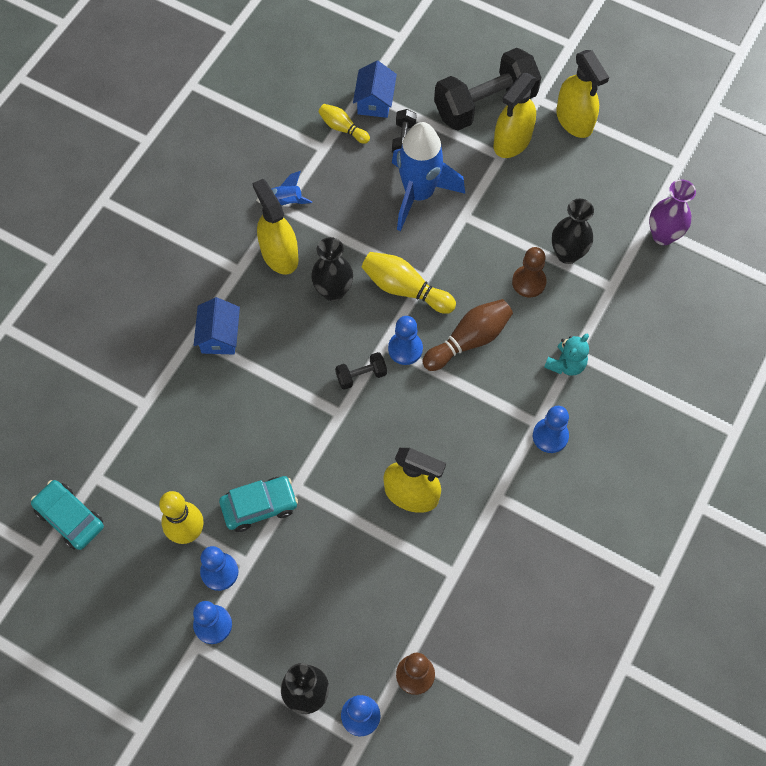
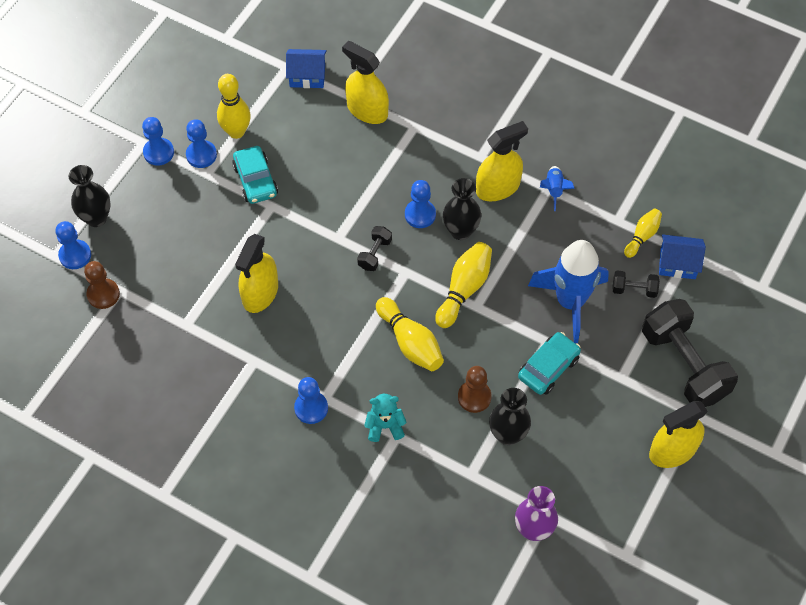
camera: 90 degrees right, 5 degrees down
(70, 518) = (253, 54): turquoise car -> turquoise car (548, 368)
(219, 336) = (414, 145): blue house -> blue house (307, 76)
(361, 375) = (375, 254): black dumbbell -> black dumbbell turned 45 degrees clockwise
(405, 349) = (401, 289): blue pawn -> blue pawn (420, 214)
(469, 340) = (410, 342): brown bowling pin -> yellow bowling pin
(512, 141) = (640, 389): yellow spray bottle -> yellow spray bottle (367, 110)
(566, 364) = (385, 426): turquoise teddy bear -> turquoise teddy bear turned 135 degrees clockwise

